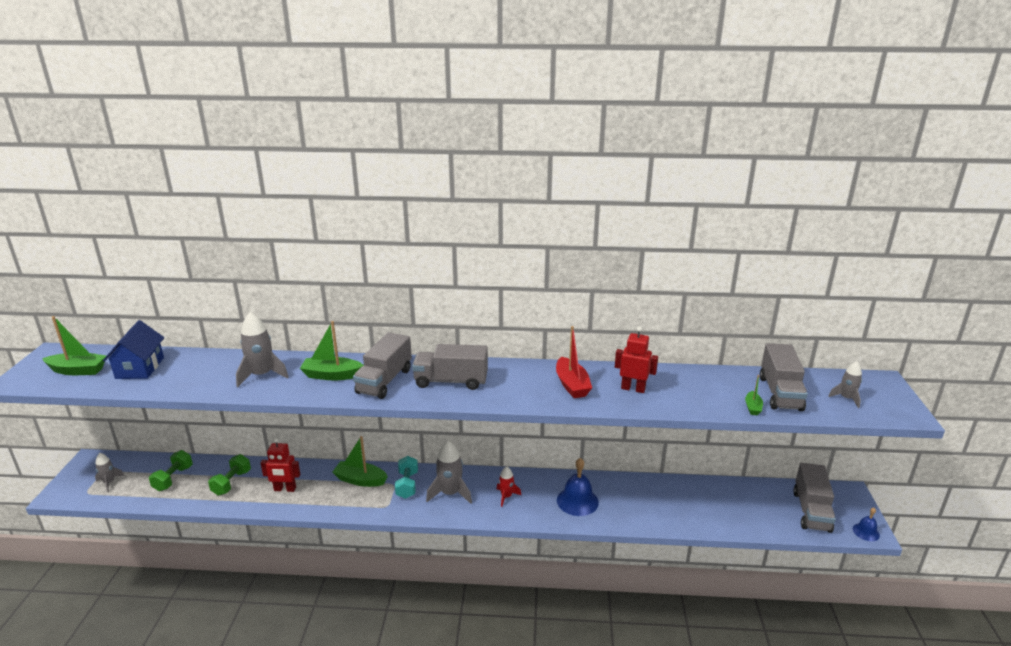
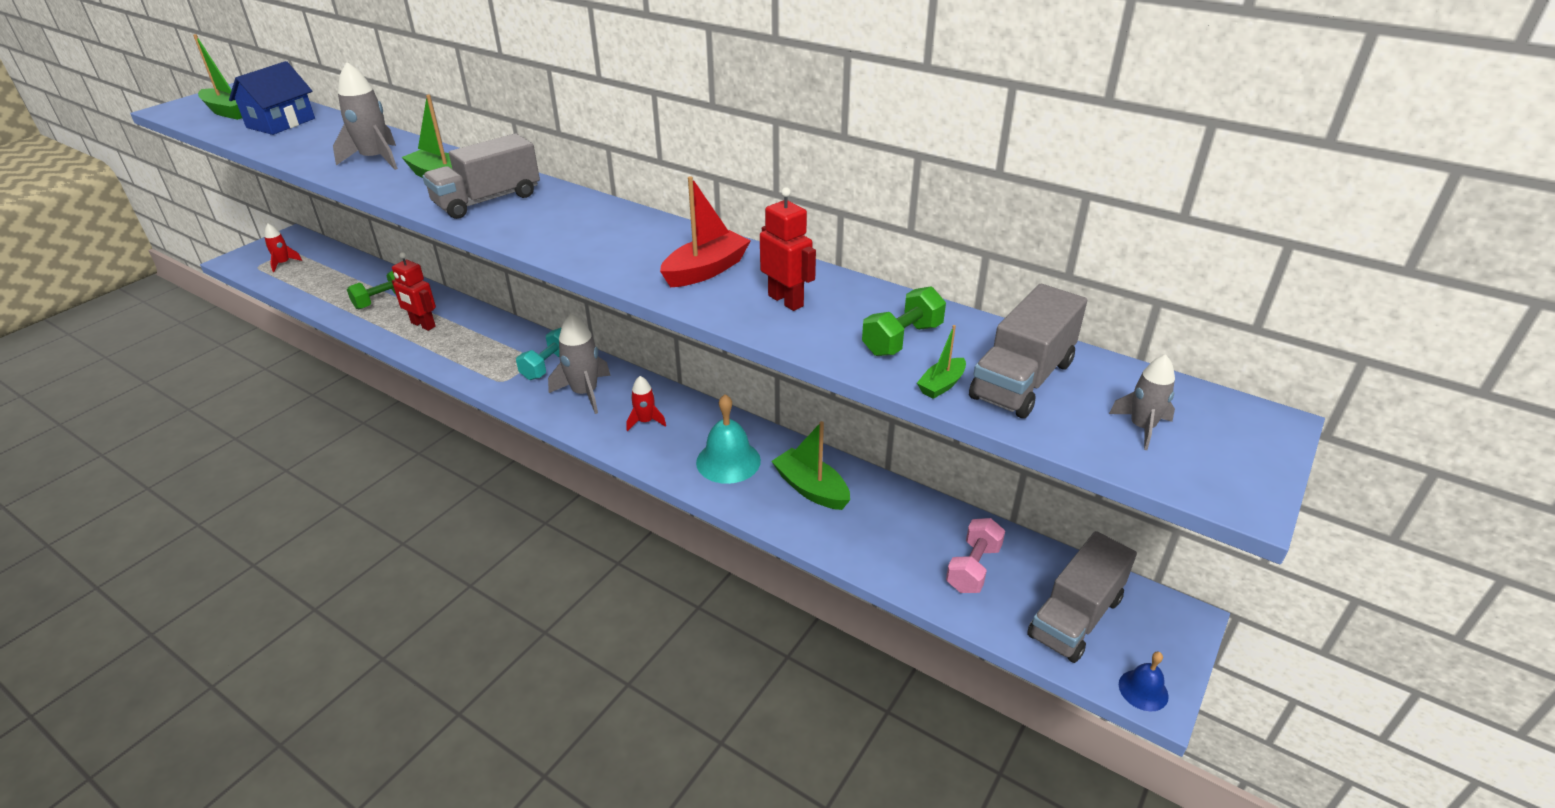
camera: 30 degrees right, 10 degrees up
(109, 482) = (283, 263): grey rocket -> red rocket
(173, 478) = (338, 278): green dumbbell -> green dumbbell (902, 340)
(360, 480) = (505, 342): green boat -> green boat (811, 489)
(451, 381) = (561, 222): grey truck -> none
(572, 385) = (706, 270): red boat -> red boat turned 150 degrees counterclockwise
(577, 501) = (728, 461): blue bell -> turquoise bell
(749, 507) = (973, 568): none -> pink dumbbell

